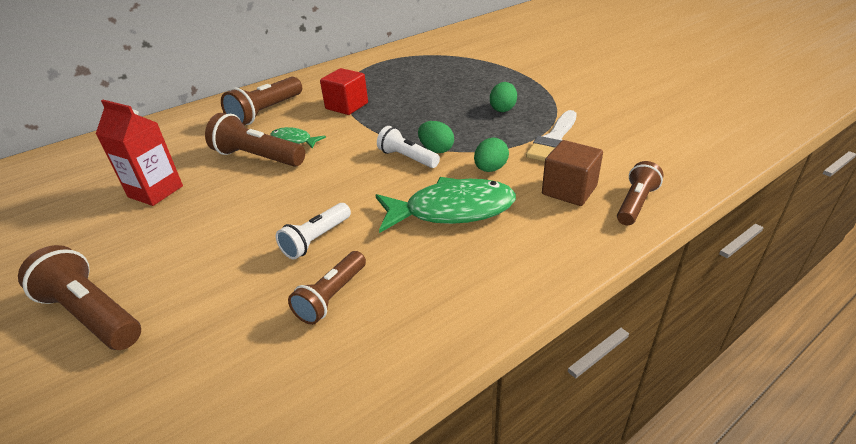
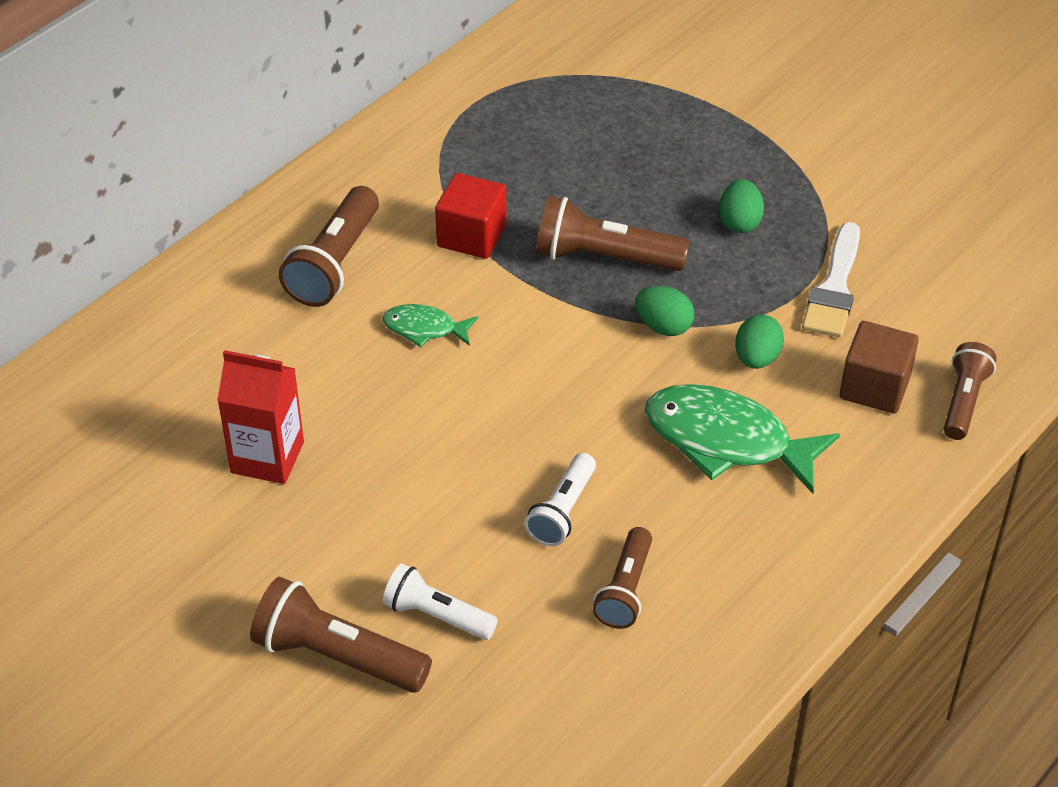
camera: 15 degrees left, 10 degrees up
(257, 157) = (385, 371): brown flashlight -> brown flashlight (604, 257)
(407, 158) = (625, 348): white flashlight -> white flashlight (436, 615)
(452, 210) = (726, 441): green fish -> green fish turned 135 degrees counterclockwise

